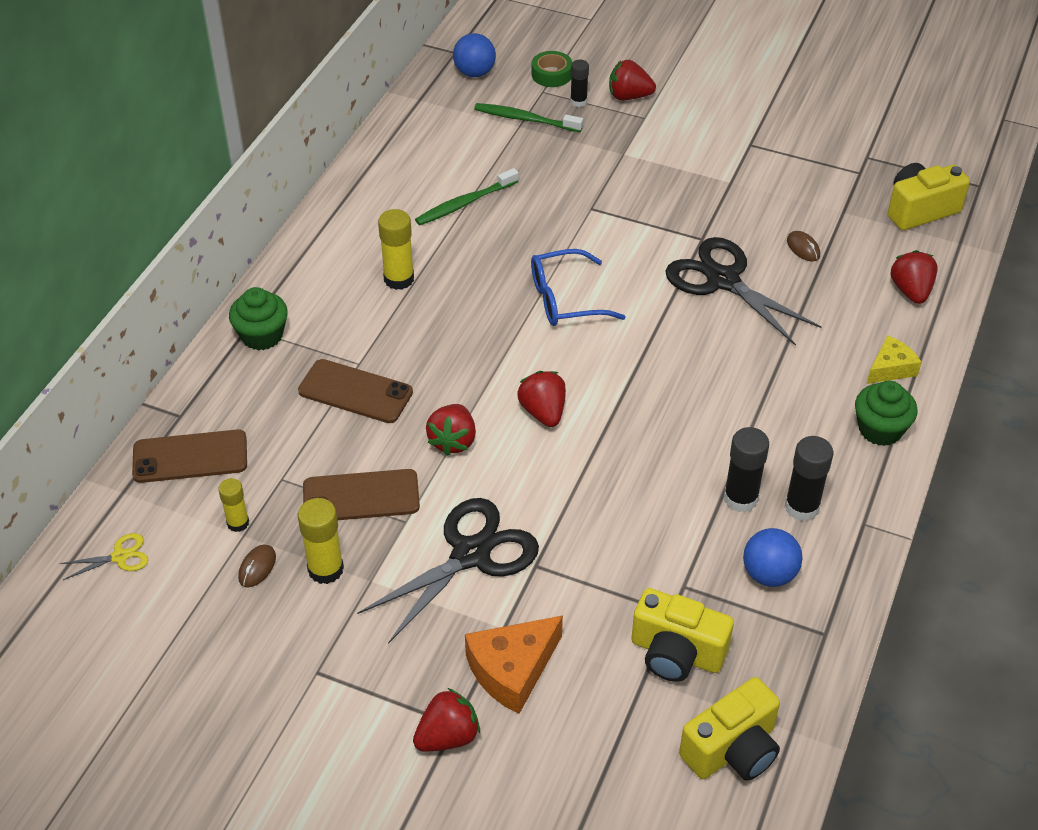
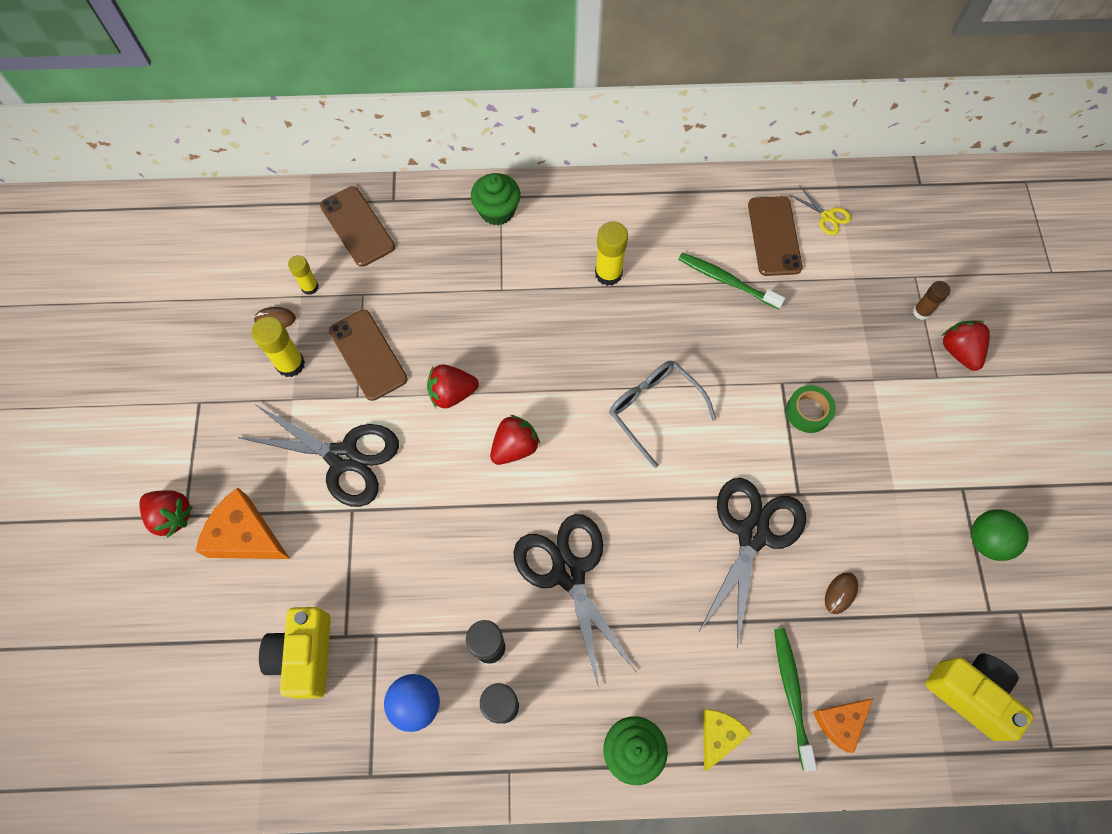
camera: 65 degrees right, 20 degrees up
(120, 556) = (252, 231): yellow scissors -> yellow scissors (827, 216)
(355, 392) = (470, 301): brown phone -> brown phone (774, 236)
(474, 73) = (902, 212): blue ball -> none
(525, 119) = (867, 279): green toothbrush -> green toothbrush (791, 693)
(551, 74) = (944, 273): green tape -> green tape (808, 411)
(564, 299) = (654, 409): blue glasses -> grey glasses
(578, 101) = (921, 312): black glue stick -> brown glue stick
(693, 416) = (568, 571): none -> black scissors
(732, 749) = (226, 736): yellow camera -> none
(801, 149) = (987, 540): none -> green ball
(890, 368) = (719, 735): yellow cheese -> yellow cheese turned 90 degrees counterclockwise
(911, 291) = (840, 722): red strawberry -> orange cheese

